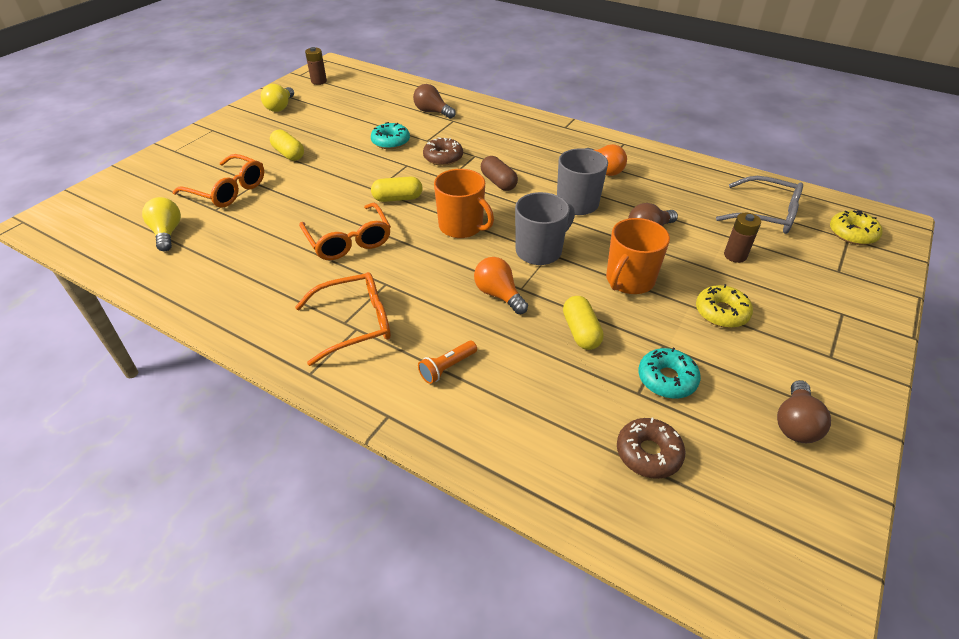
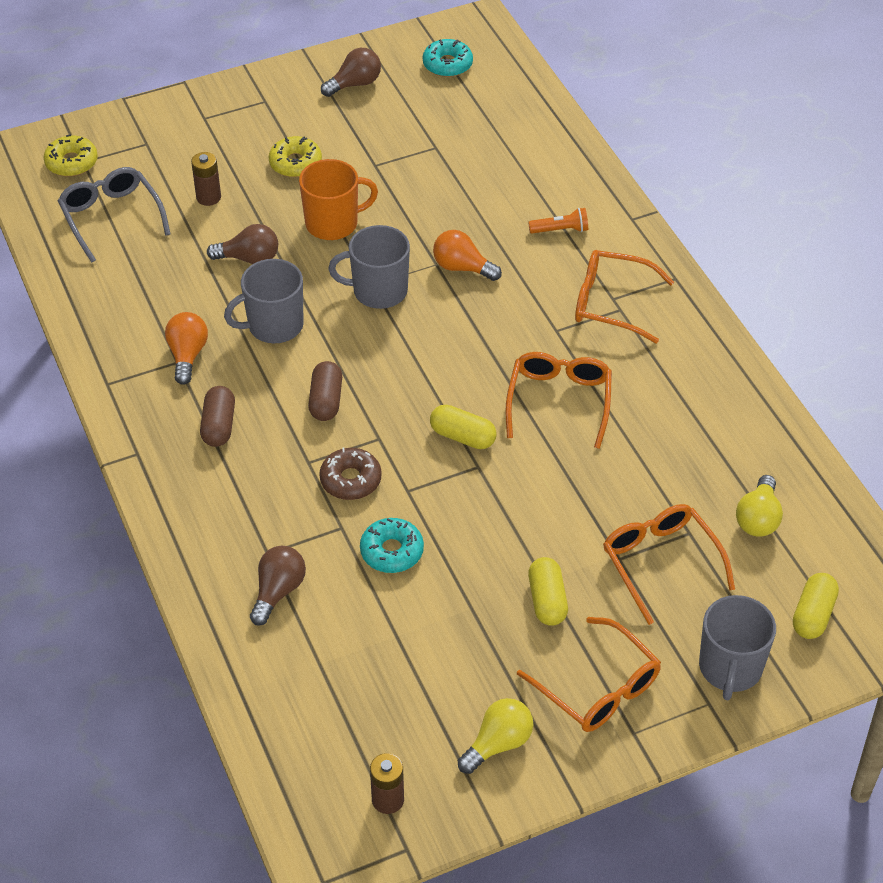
camera: 145 degrees left, 5 degrees up
(165, 165) = (730, 668): none -> grey mug
(240, 136) = (597, 687): none -> orange glasses
(432, 112) = (278, 591): brown light bulb -> brown light bulb turned 135 degrees counterclockwise
(461, 227) = (426, 359): orange mug -> none
(498, 295) = (462, 268): orange light bulb -> orange light bulb turned 120 degrees clockwise
(541, 150) = (219, 426): none -> brown capsule
(581, 332) = (427, 204): yellow capsule -> yellow capsule (813, 615)
(648, 453) = (472, 116): brown donut -> none
(667, 379) = (403, 145): turquoise donut -> turquoise donut (447, 64)

